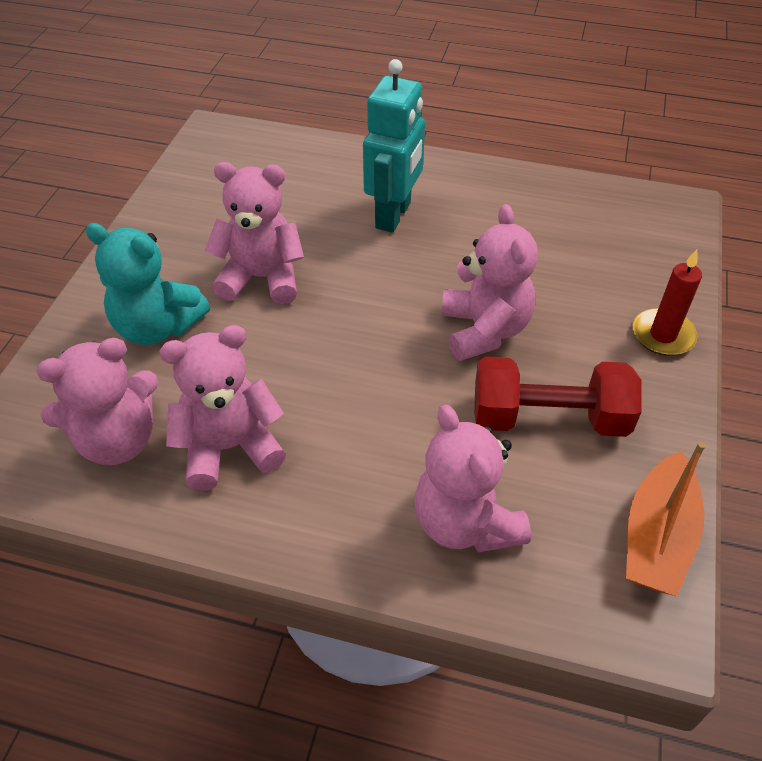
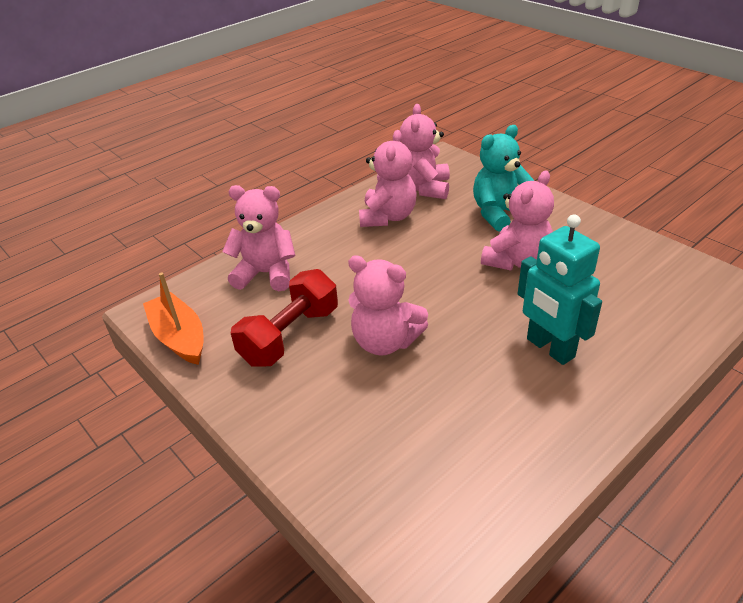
camera: 125 degrees right, 10 degrees down
(662, 335) = (293, 440): red candle -> none

